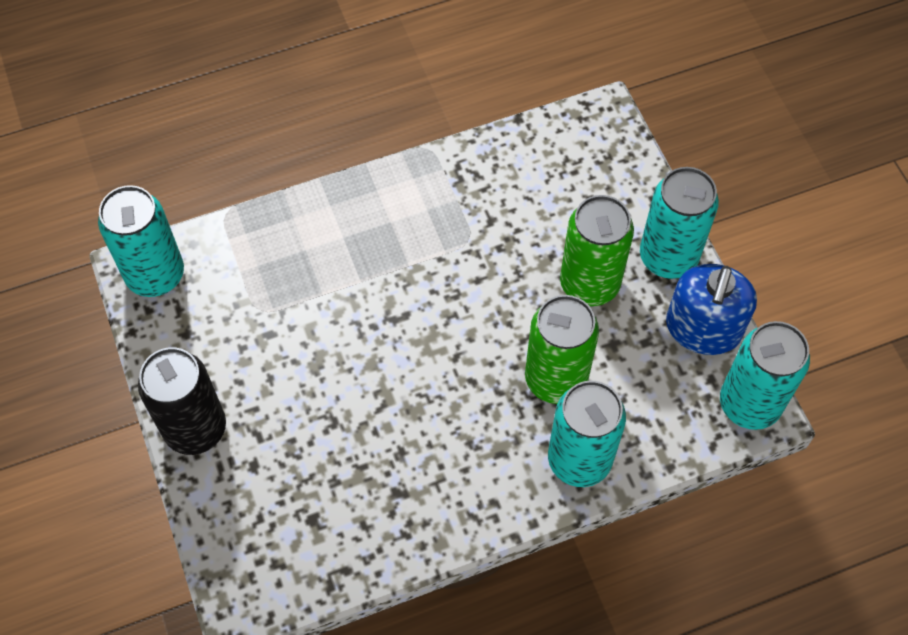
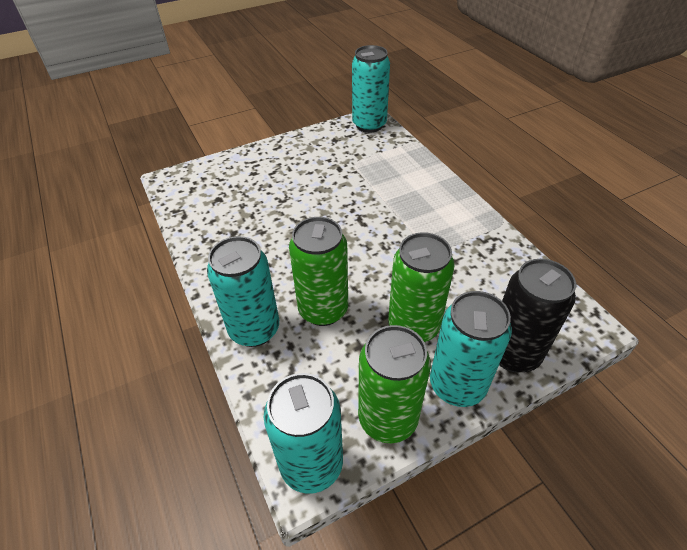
camera: 85 degrees right, 15 degrees down
(195, 429) = (276, 150): black can -> black can (513, 353)
(703, 328) = (388, 418): blue soap dispenser -> green can

